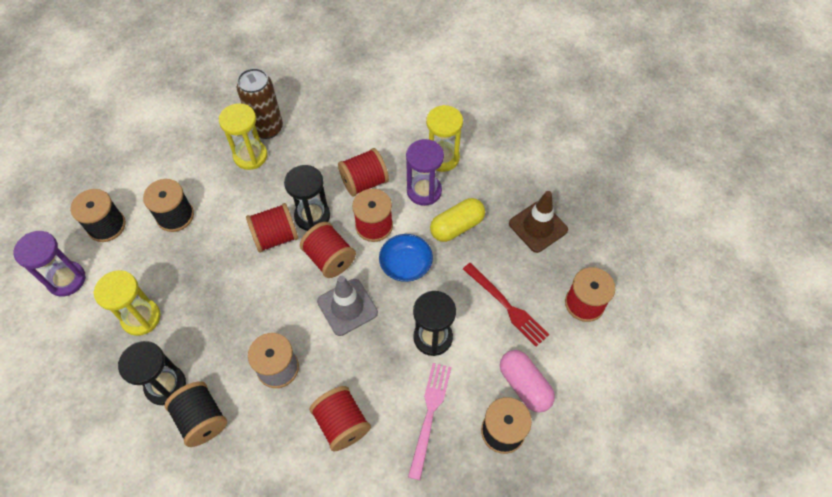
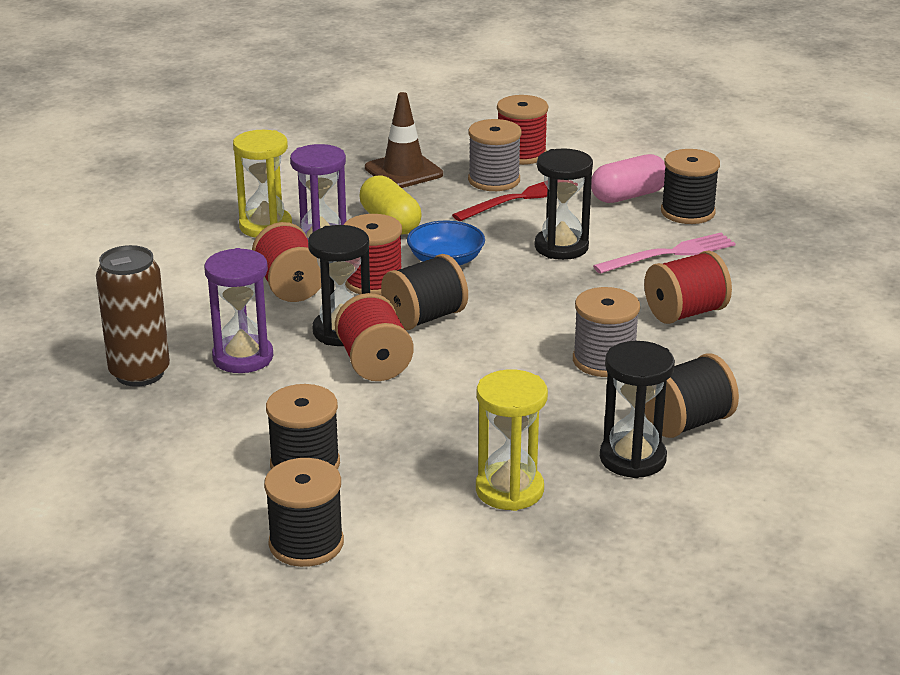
camera: 85 degrees left, 30 degrees down
(66, 279) = (419, 583): purple hourglass -> purple hourglass (243, 357)
(250, 156) = (196, 389): yellow hourglass -> none
(329, 258) = (424, 318): red spool -> black spool
(347, 307) = (509, 305): grey traffic cone -> none
(430, 415) = (669, 254): pink fork -> pink fork turned 135 degrees clockwise
(534, 287) = (494, 180): none -> grey spool

